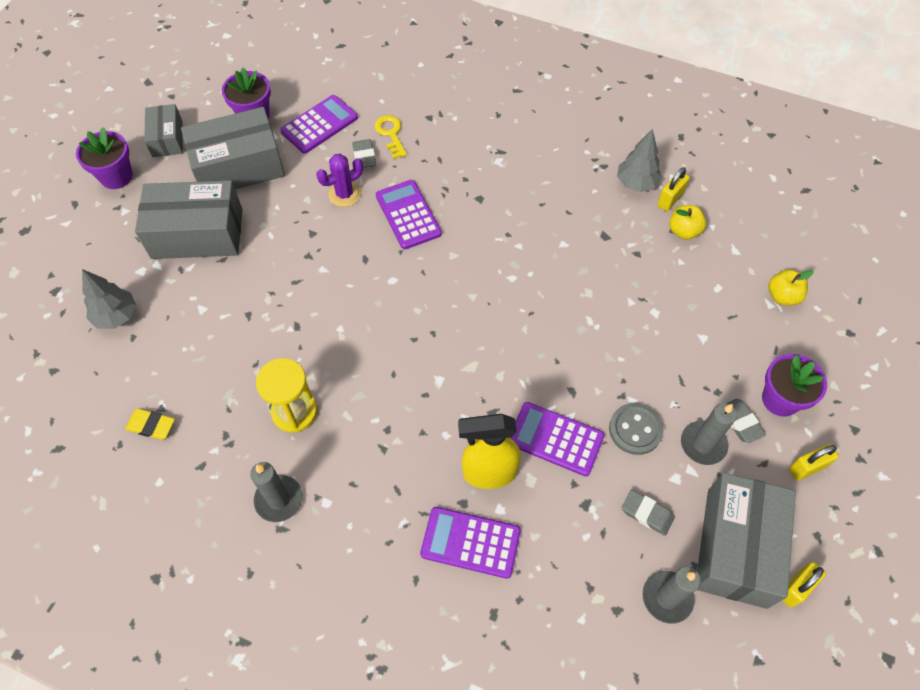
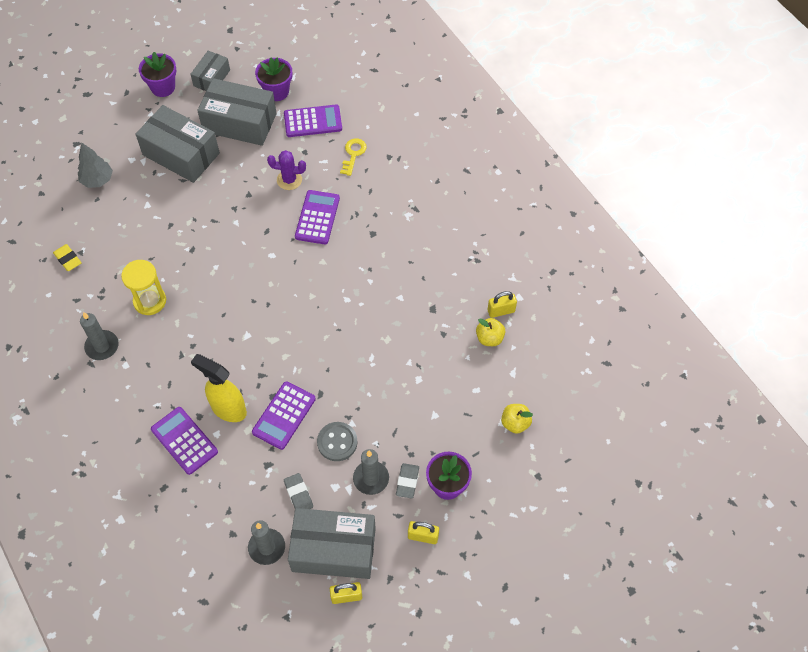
camera: 35 degrees right, 0 degrees up
(364, 156) = (323, 160): grey eraser -> none
(555, 439) = (284, 415): purple calculator -> purple calculator turned 120 degrees counterclockwise
(636, 183) = (488, 286): grey tree -> none
(736, 547) = (333, 550): grey box -> grey box turned 45 degrees clockwise

